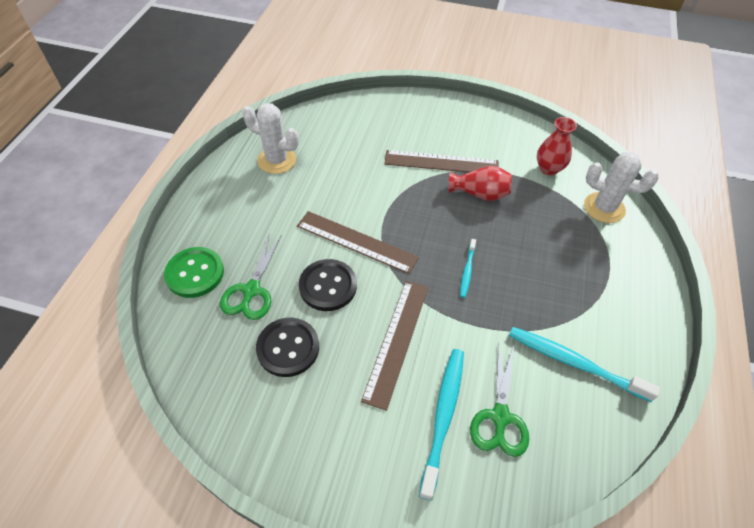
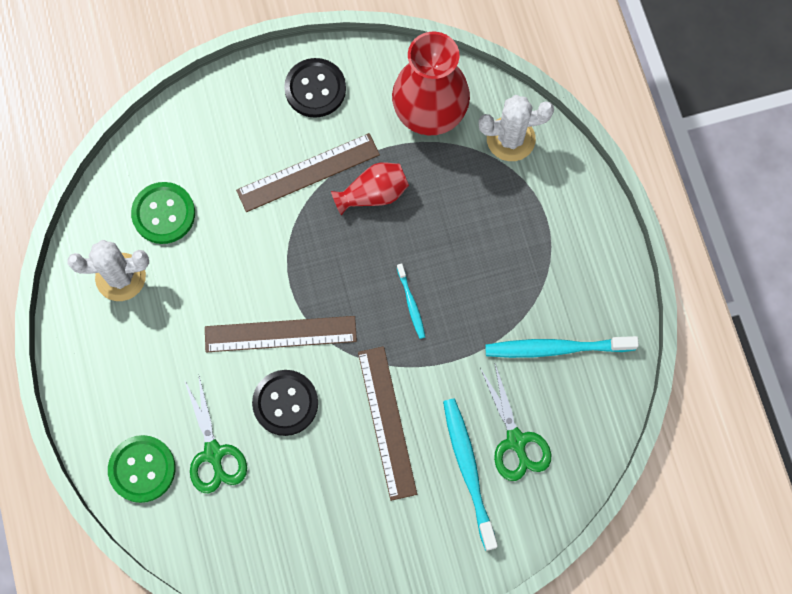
camera: 30 degrees left, 20 degrees up
(288, 348) = (291, 490): black button -> black button (315, 89)
(330, 142) = (163, 214): none -> green button
(548, 168) = (429, 113): red vase -> red vase, size x1.83

